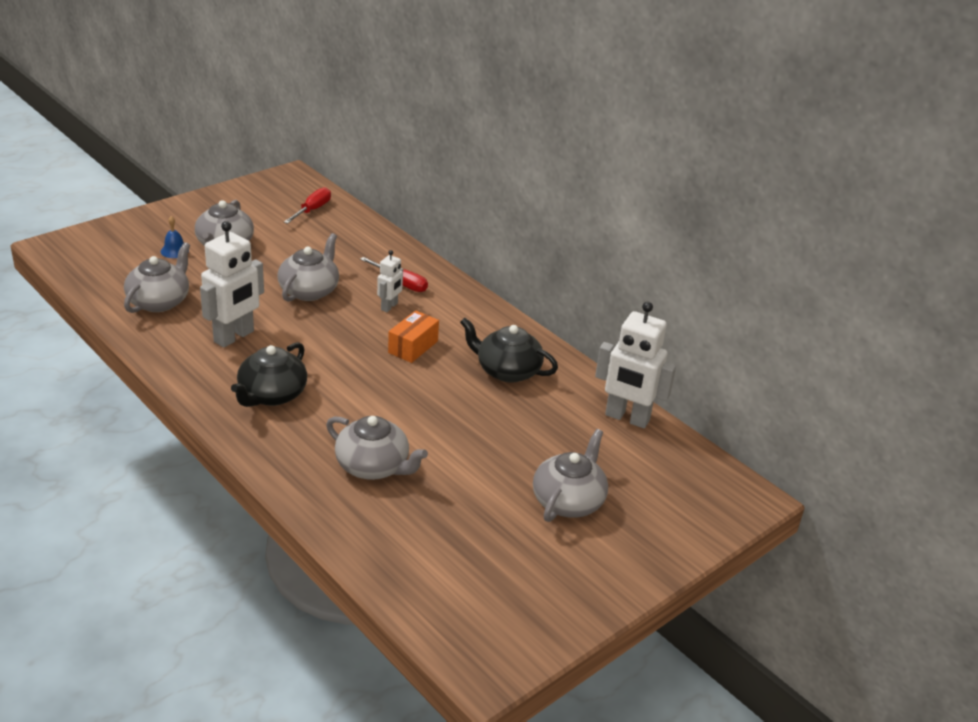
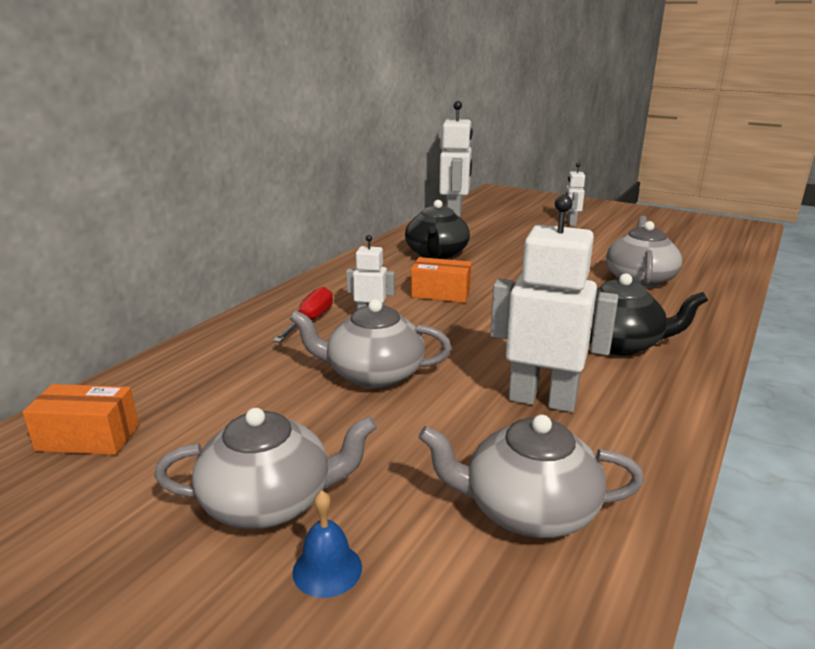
camera: 105 degrees left, 10 degrees down
(312, 210) = (88, 438): red screwdriver -> orange box
(568, 501) = (571, 223): grey teapot -> white robot

